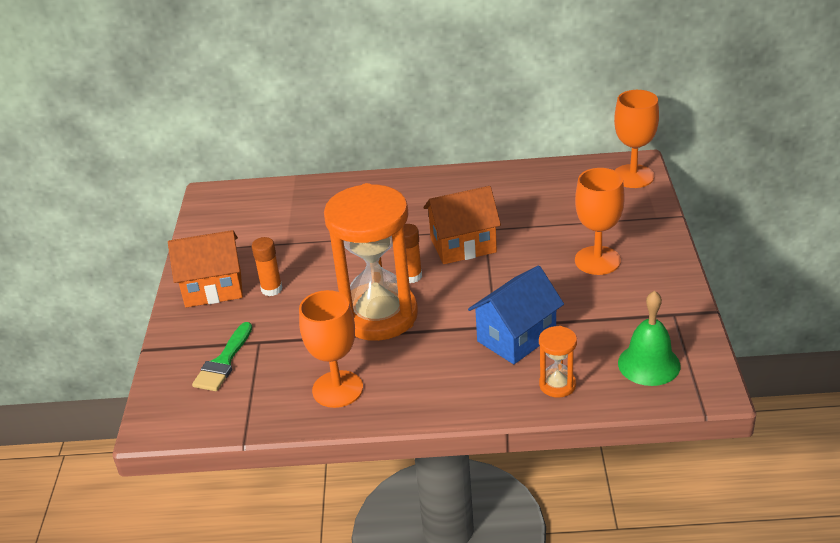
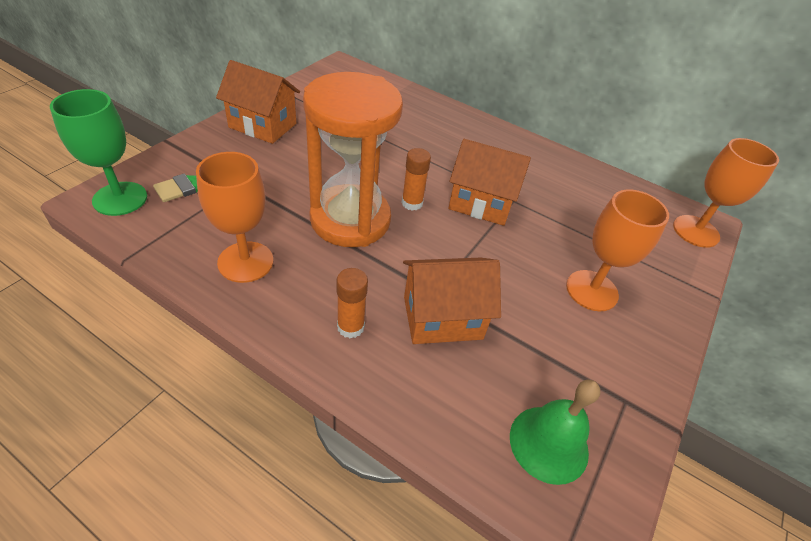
camera: 25 degrees right, 10 degrees up
(176, 410) = (120, 199): none -> green goblet
(271, 289) = (299, 150): orange glue stick -> orange glue stick (350, 327)
(516, 337) = (442, 318): blue house -> orange house
(557, 385) = (432, 397): orange hourglass -> none

